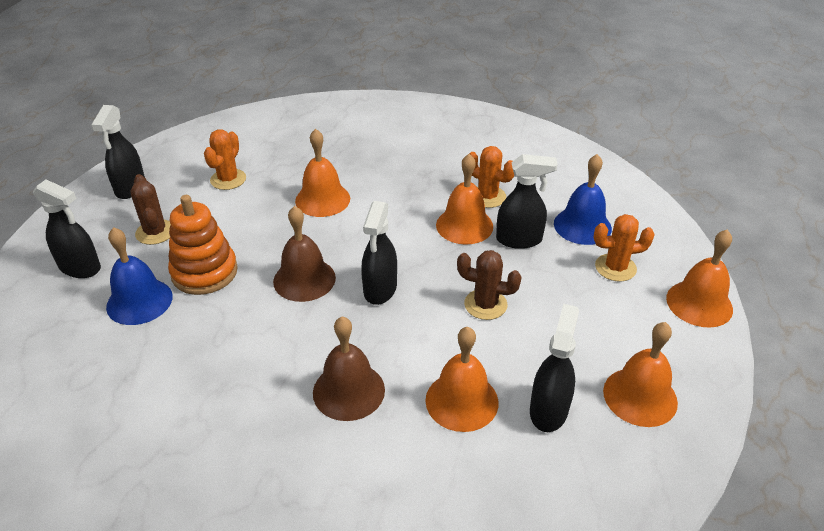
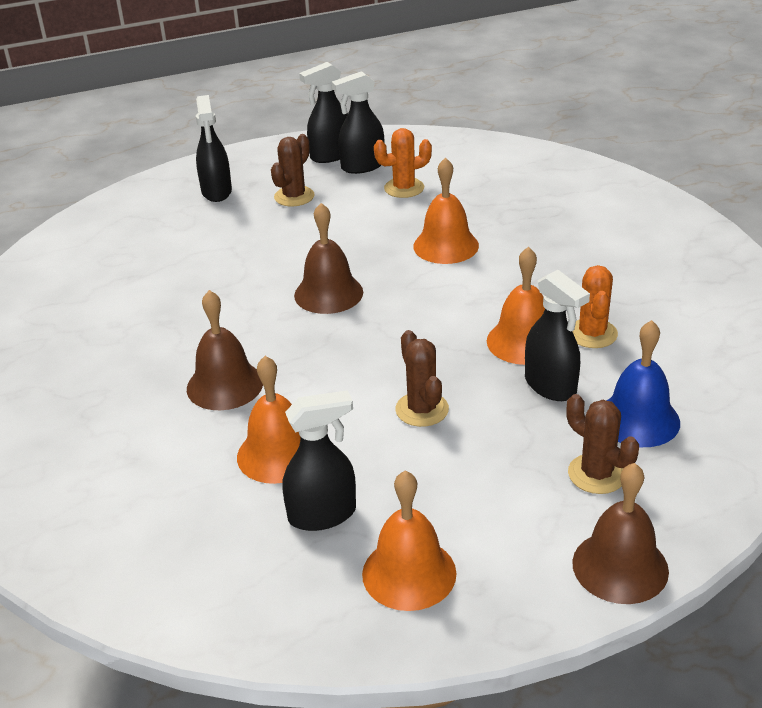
camera: 55 degrees right, 5 degrees down
(139, 301) = (211, 236): blue bell -> none
(204, 272) = (277, 244): orange stacking toy -> none
(380, 289) = (365, 338): black spray bottle -> black spray bottle (362, 166)
(615, 268) = (597, 474): orange cactus -> brown cactus
(699, 303) = (620, 566): orange bell -> brown bell

